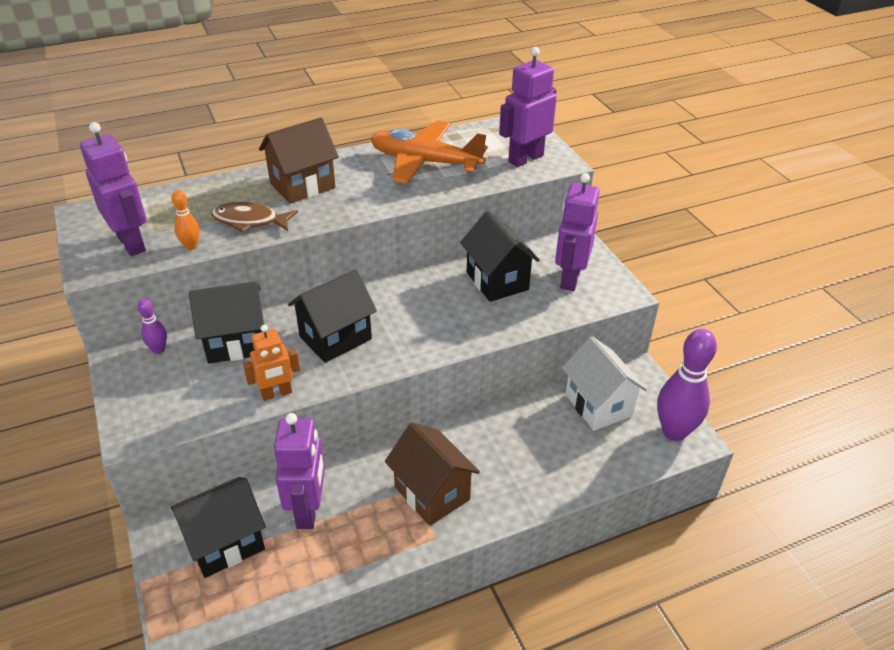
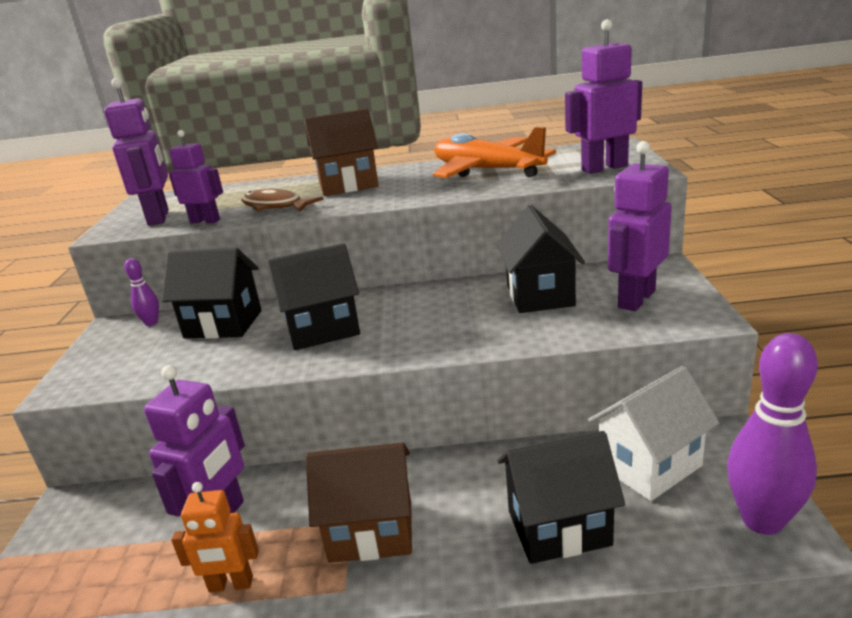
camera: 25 degrees right, 15 degrees down
(191, 246) = (205, 221): orange bowling pin -> purple robot
(226, 543) = (111, 536): black house -> black house (558, 528)
(276, 393) = (223, 372): orange robot -> orange robot (231, 585)
(432, 493) = (371, 531): brown house -> brown house turned 75 degrees counterclockwise
(598, 405) = (649, 466): white house -> white house turned 60 degrees clockwise

